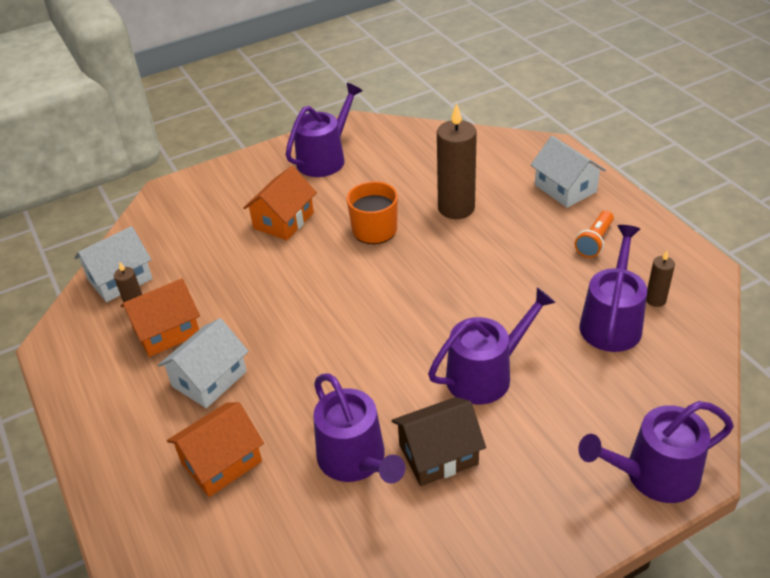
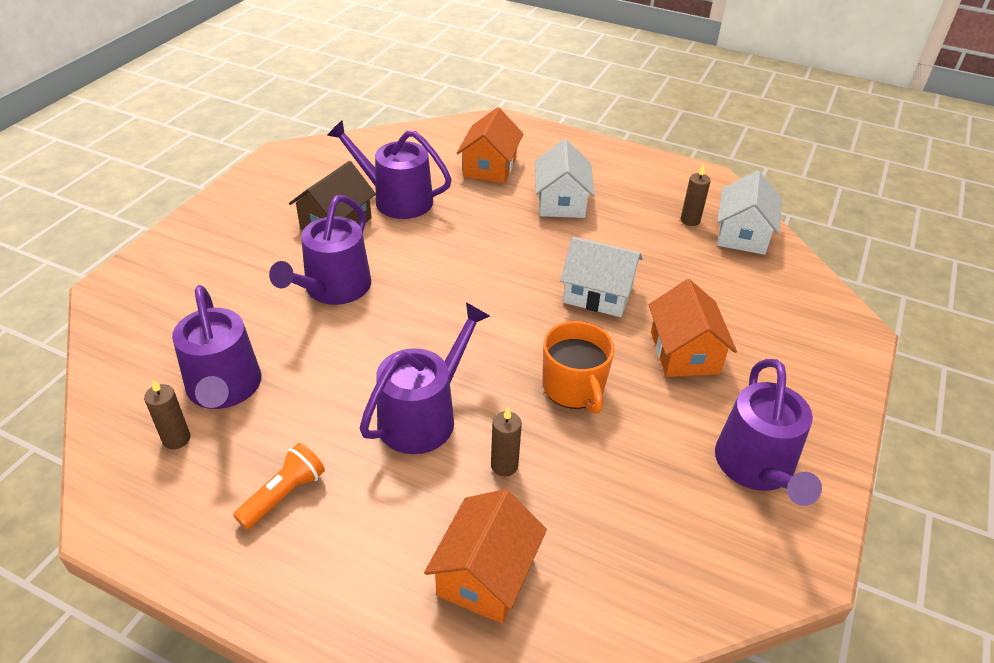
camera: 140 degrees right, 0 degrees up
(166, 331) = (640, 216): orange house -> orange house (485, 574)
(456, 208) = (504, 465): brown candle -> brown candle, size x0.48
(565, 188) = (370, 583): white house -> white house (598, 294)
(594, 241) = (284, 495): orange flashlight -> orange flashlight turned 45 degrees clockwise
(654, 475) = (148, 272): purple watering can -> purple watering can (423, 416)

